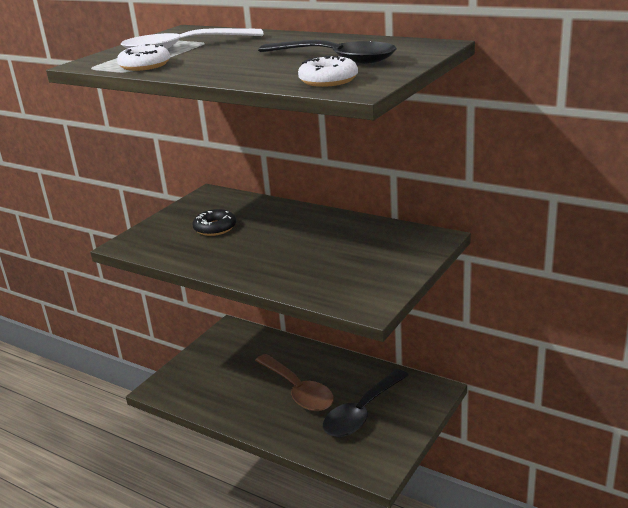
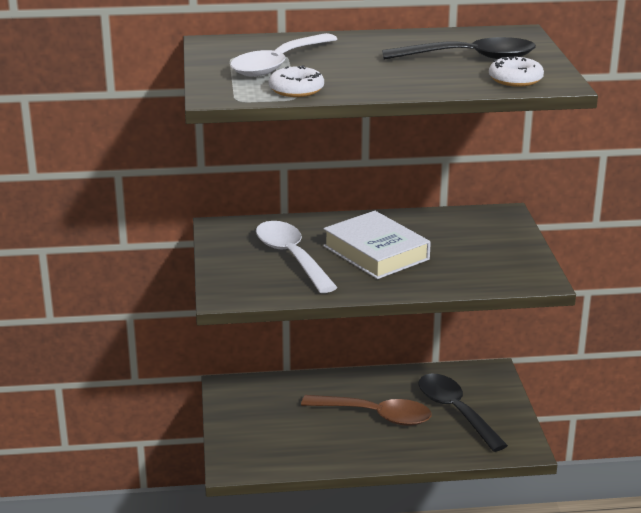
camera: 40 degrees left, 0 degrees up
(215, 228) = (291, 257): black donut -> white spoon
(278, 242) = (376, 252): none -> white book
(362, 412) = (455, 411): black spoon -> black spoon turned 150 degrees clockwise

